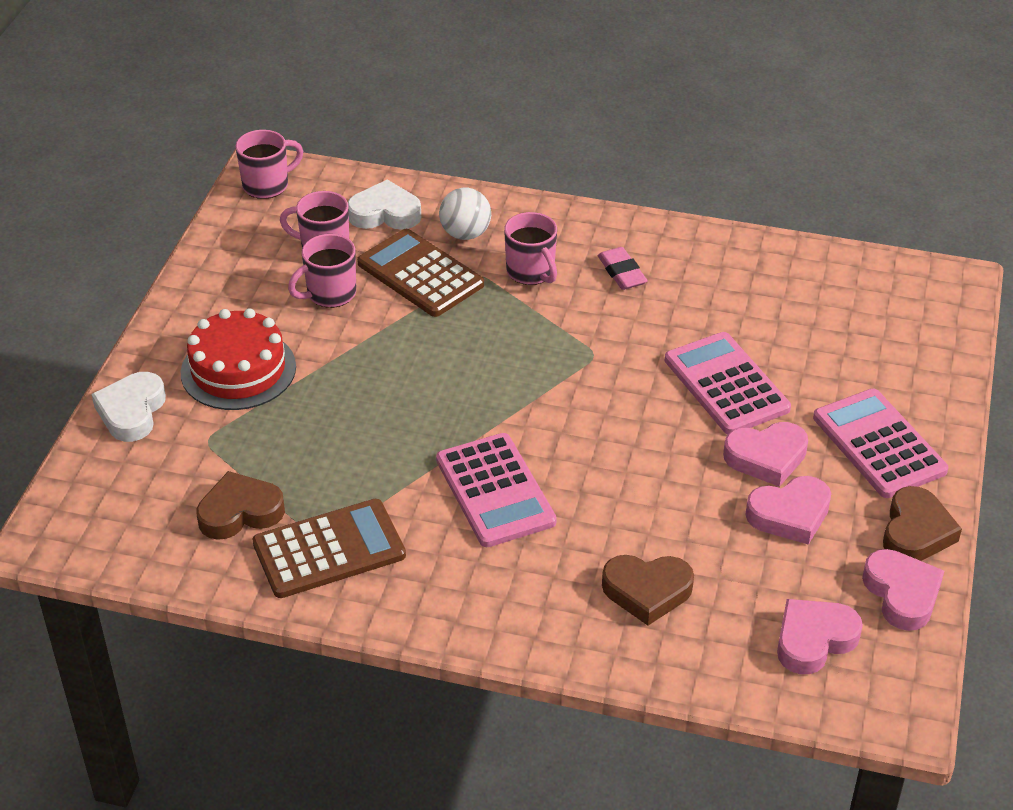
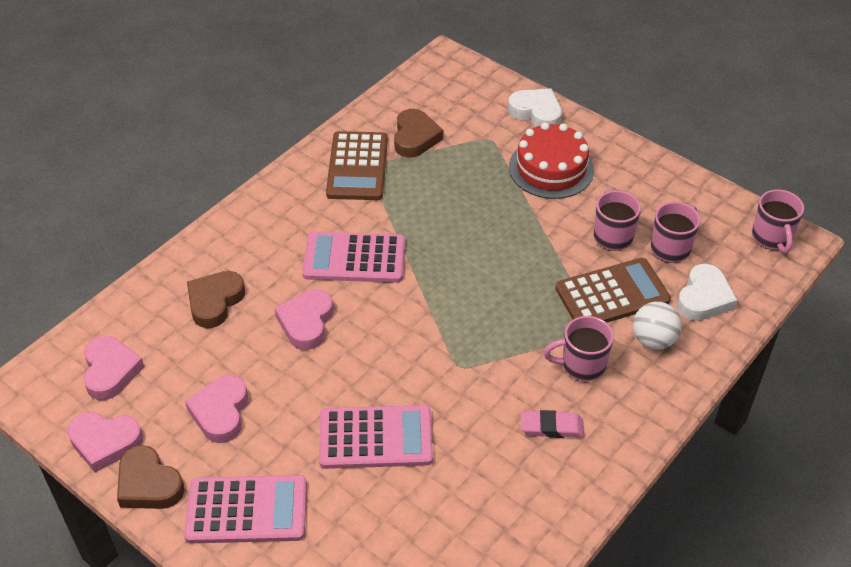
camera: 115 degrees right, 5 degrees up
(766, 457) = (283, 426): pink heart -> pink heart (306, 322)

